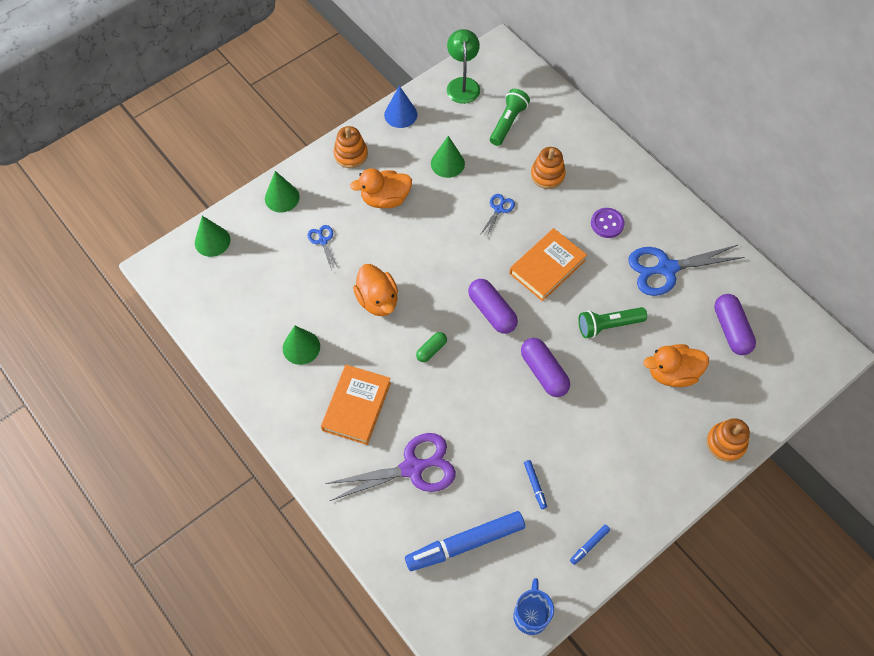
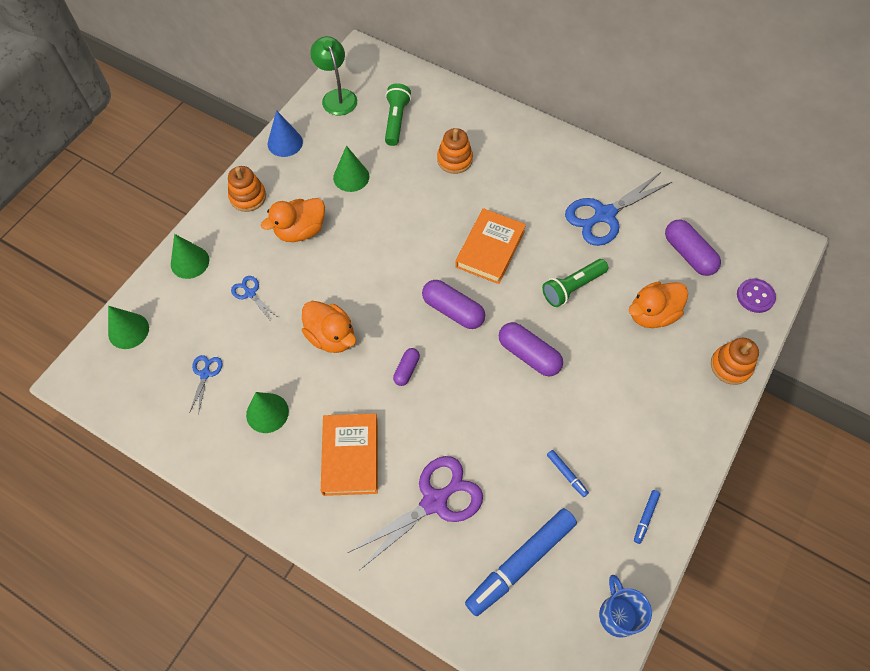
camera: 20 degrees left, 0 degrees up
(431, 350) = (406, 370): green capsule -> purple capsule
(498, 209) = (420, 207): blue scissors -> blue scissors (205, 374)
(607, 223) = (531, 189): purple button -> purple button (755, 296)

